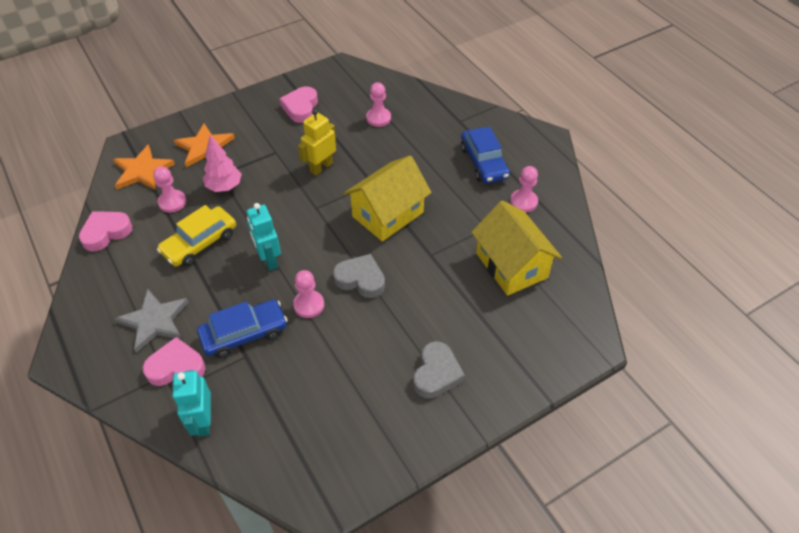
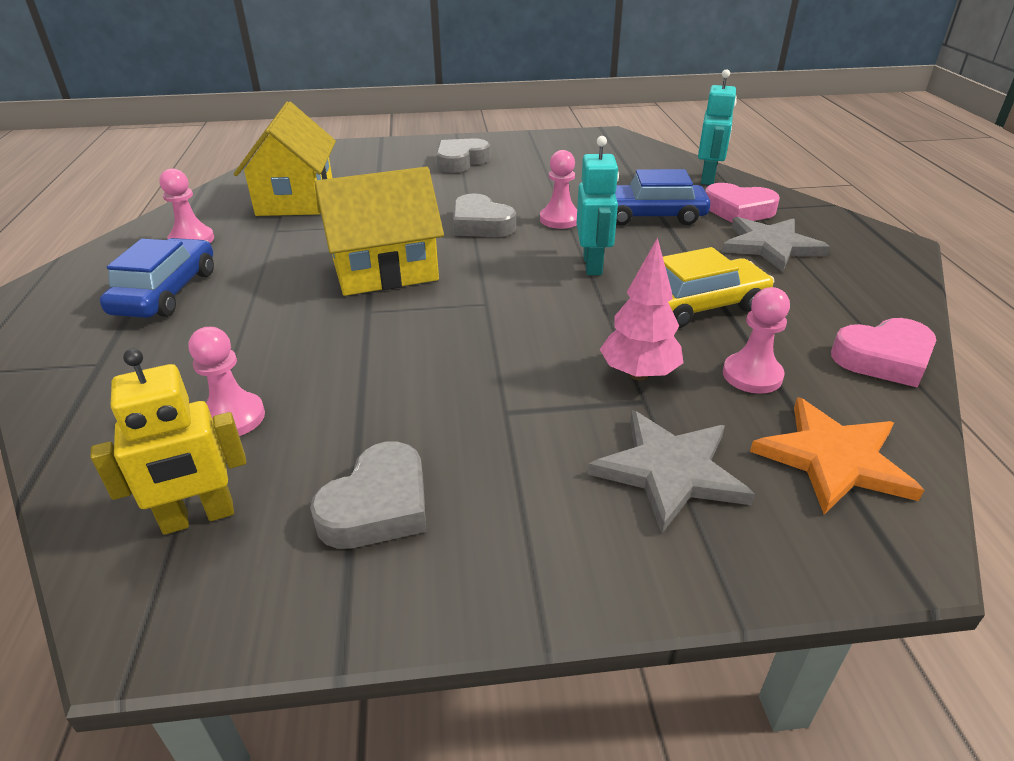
camera: 155 degrees left, 15 degrees down
(205, 147) = (670, 471): orange star -> grey star
(301, 108) = (378, 506): pink heart -> grey heart
(321, 167) = (433, 357): yellow robot -> yellow robot (198, 517)

